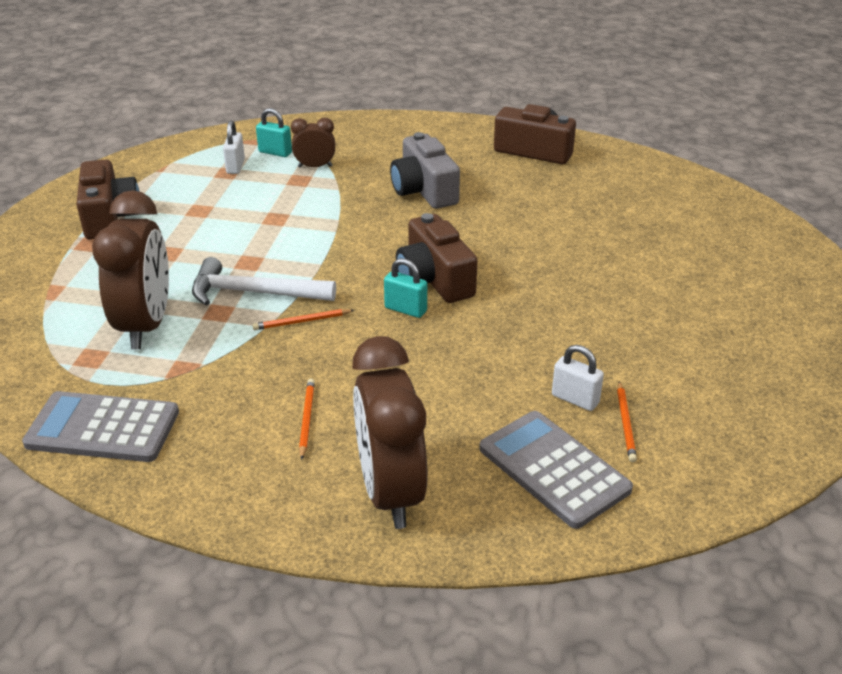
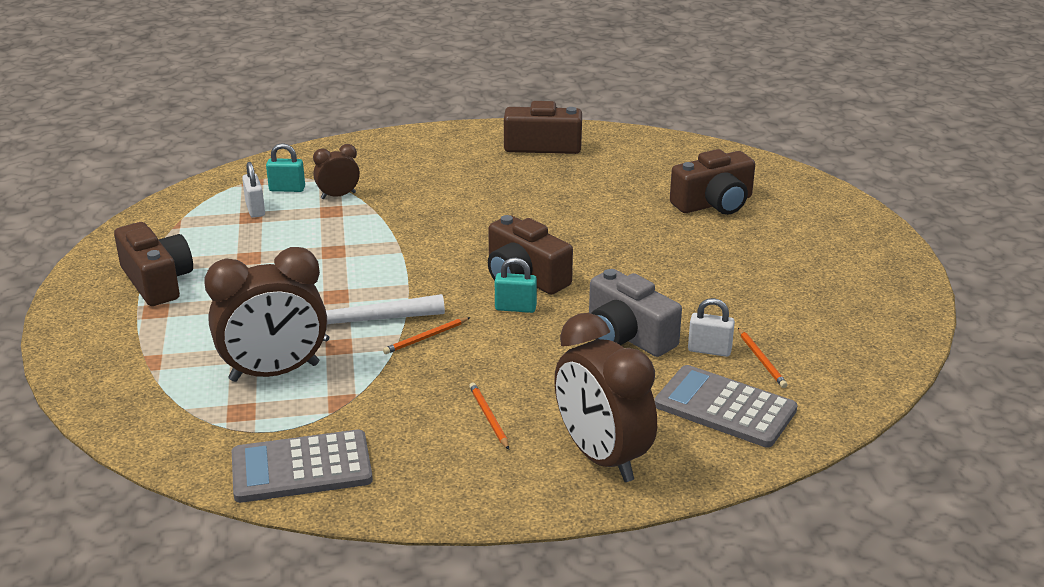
camera: 20 degrees left, 5 degrees down
(145, 325) = (274, 372): brown clock -> brown clock turned 90 degrees clockwise
(424, 190) = (462, 199): grey camera -> grey camera (627, 336)
(673, 240) = (714, 203): none -> brown camera

